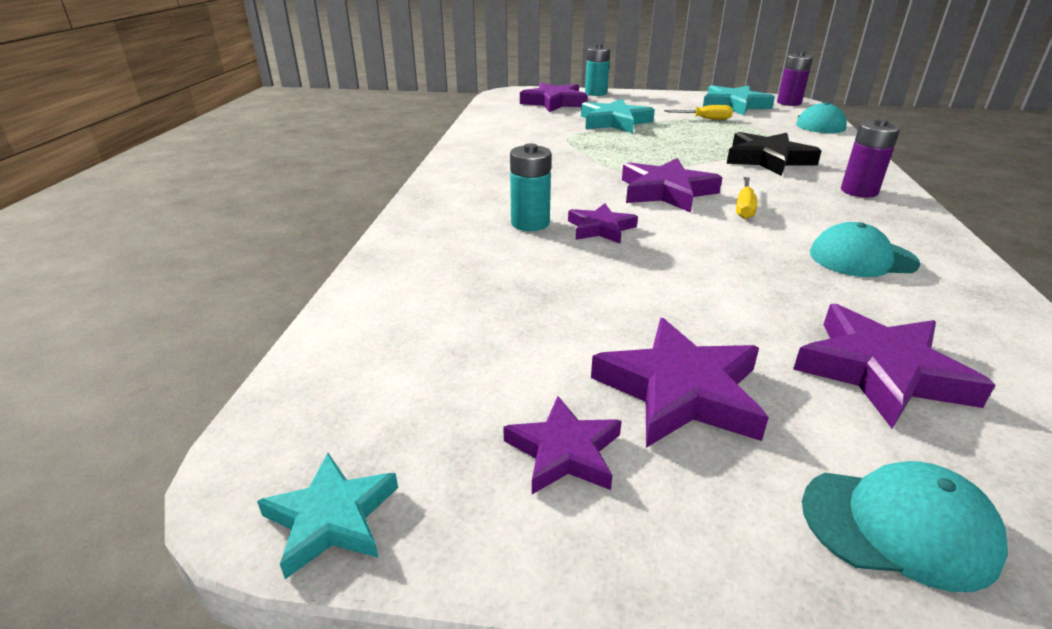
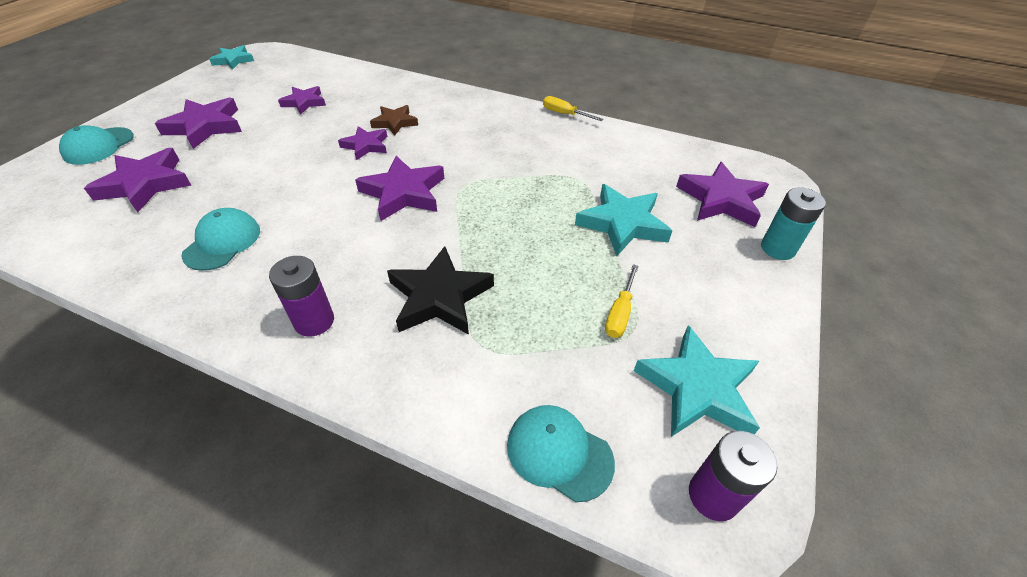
camera: 105 degrees right, 15 degrees up
(530, 223) = (395, 122): turquoise battery -> brown star
(564, 452) = (210, 96): purple star -> purple star (304, 102)
(744, 208) = (343, 222): yellow screwdriver -> yellow screwdriver (564, 114)

